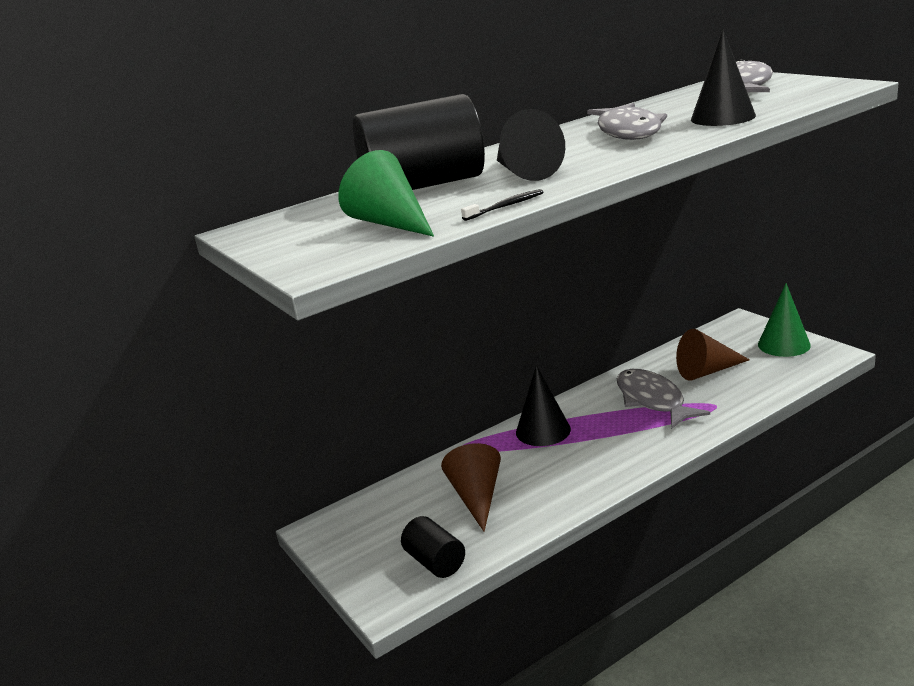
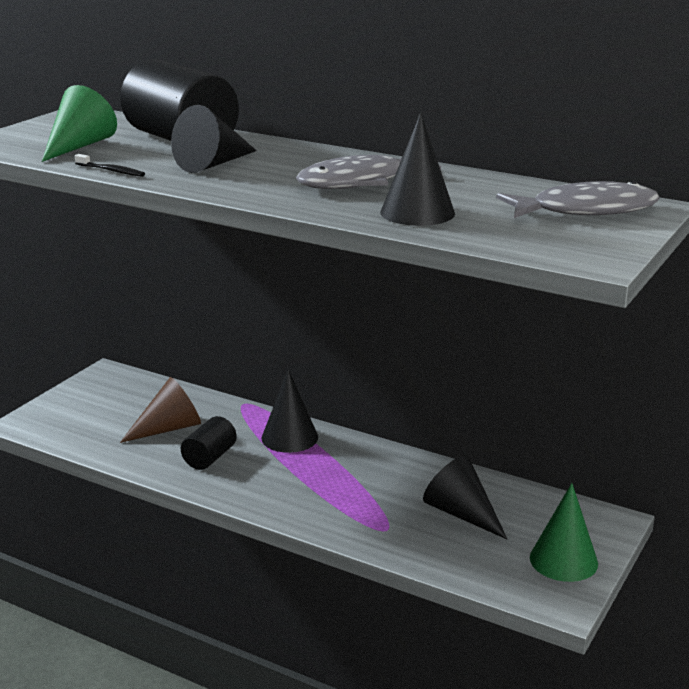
camera: 60 degrees right, 0 degrees up
(435, 562) = (75, 430): black cylinder -> black cylinder (209, 457)
(652, 400) = (377, 488): grey fish -> none
(707, 371) = (461, 513): brown cone -> black cone

